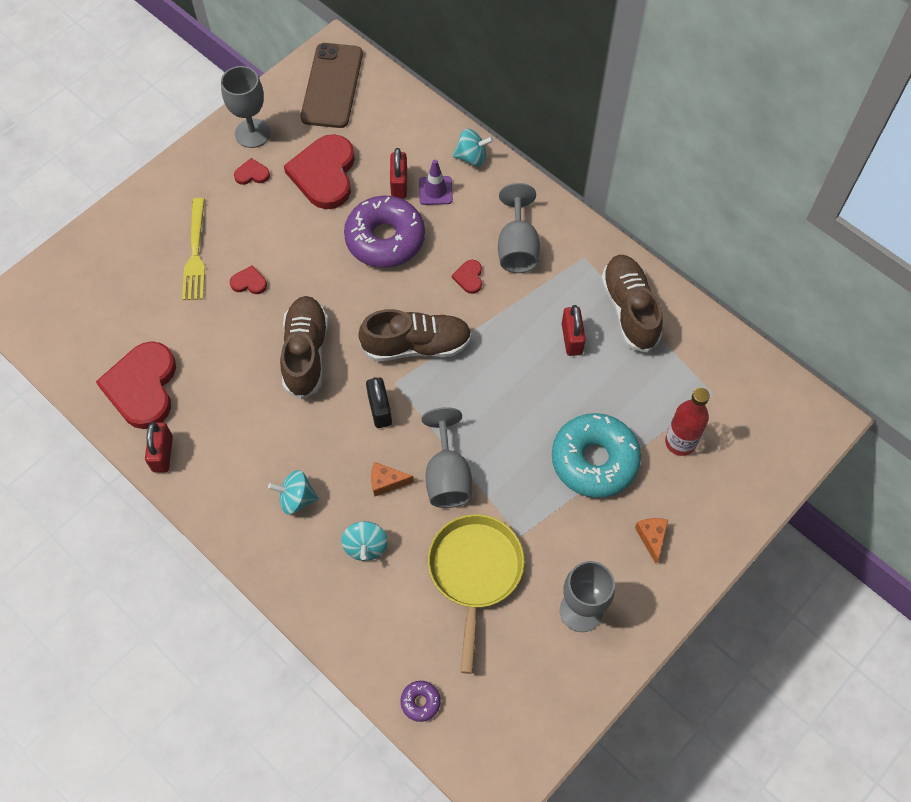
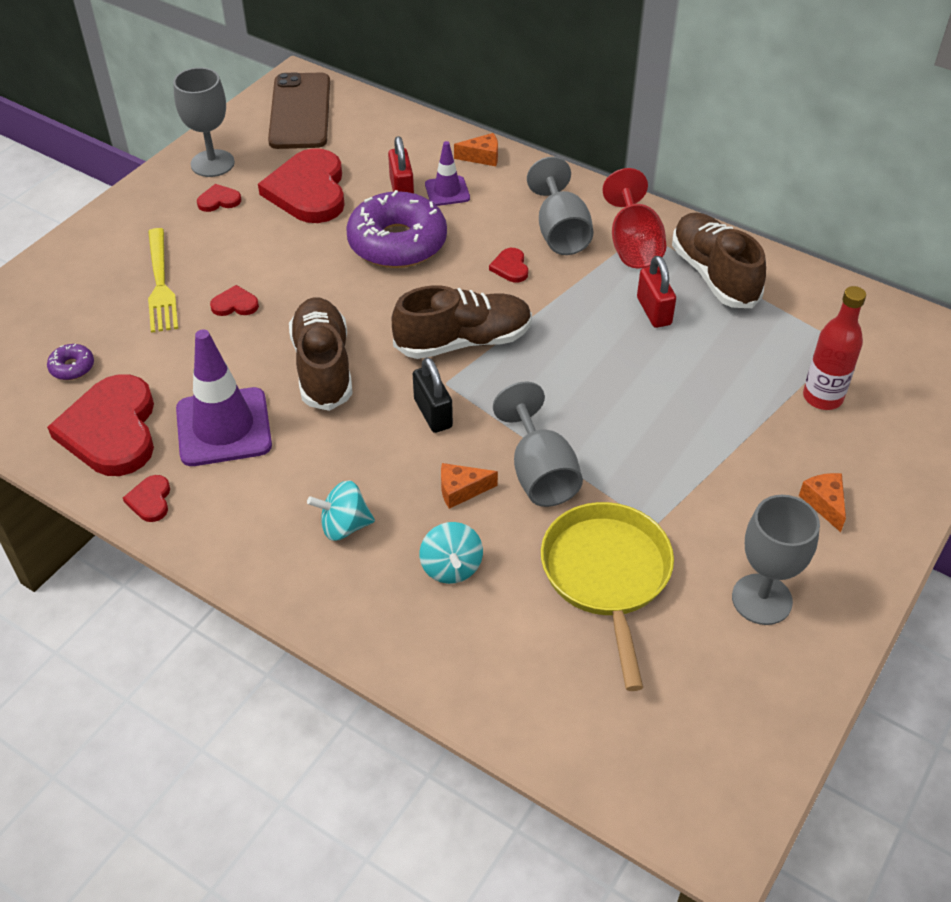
camera: 10 degrees left, 15 degrees down
(162, 454) = (150, 500): red padlock -> red heart
(224, 397) = (223, 427): none -> purple traffic cone
(420, 702) = (576, 746): purple donut -> purple donut (72, 367)
(472, 157) = (482, 157): turquoise spinning top -> orange cheese
(572, 269) = (633, 245): none -> red goblet
(594, 460) = (723, 430): turquoise donut -> none

